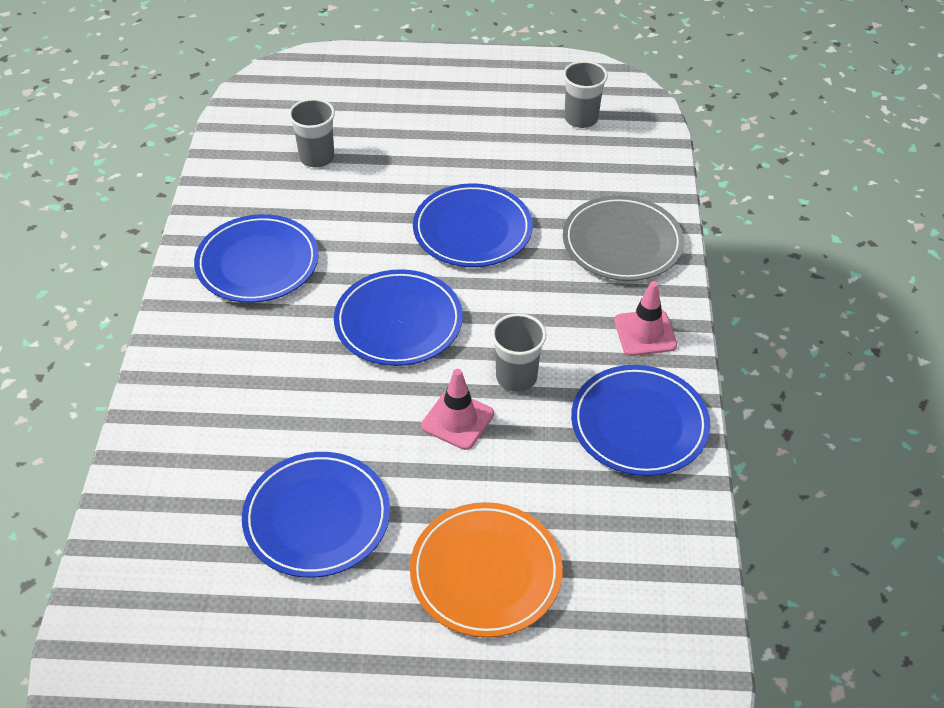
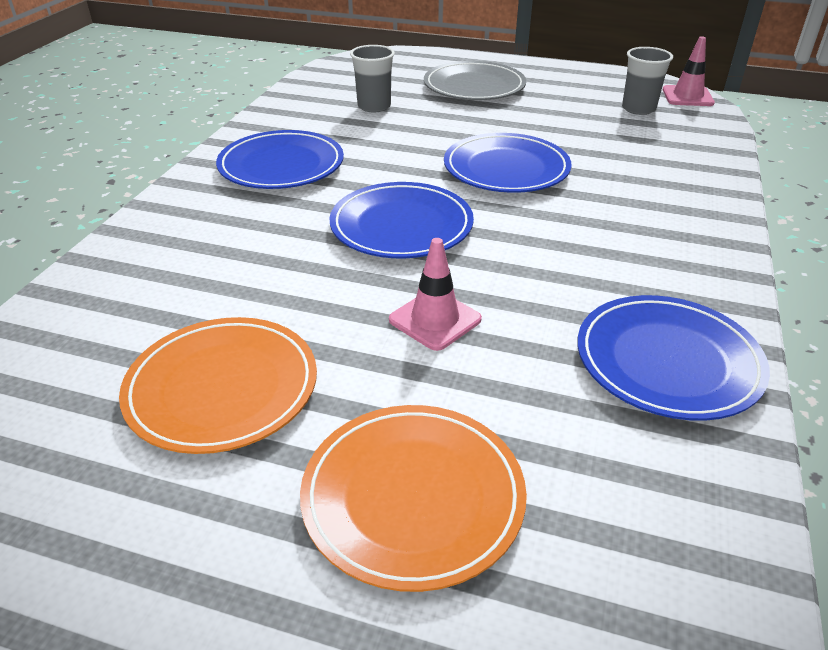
camera: 15 degrees right, 10 degrees down
(317, 518) = (222, 388): blue plate -> orange plate
(516, 377) = (519, 291): grey cup -> none
(622, 243) = (668, 197): grey plate -> grey plate (474, 86)
(645, 333) = (686, 274): pink traffic cone -> pink traffic cone (687, 96)

